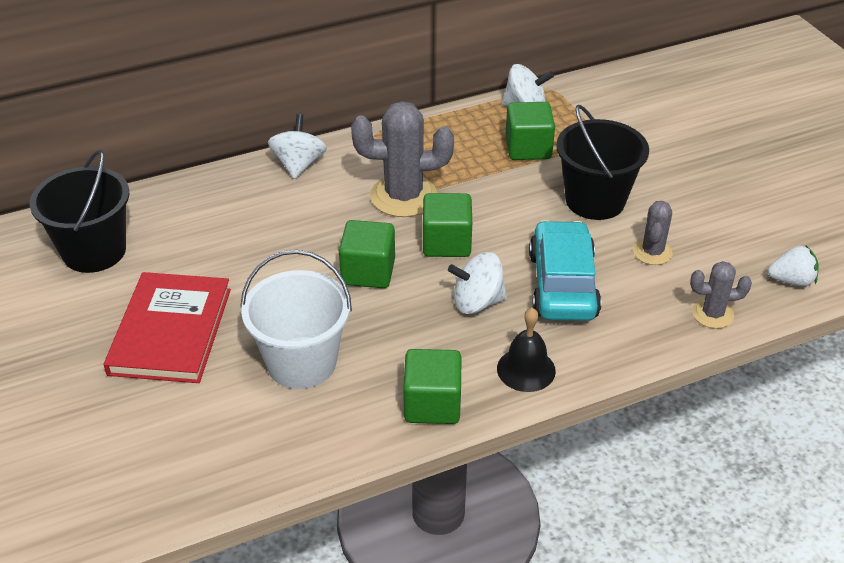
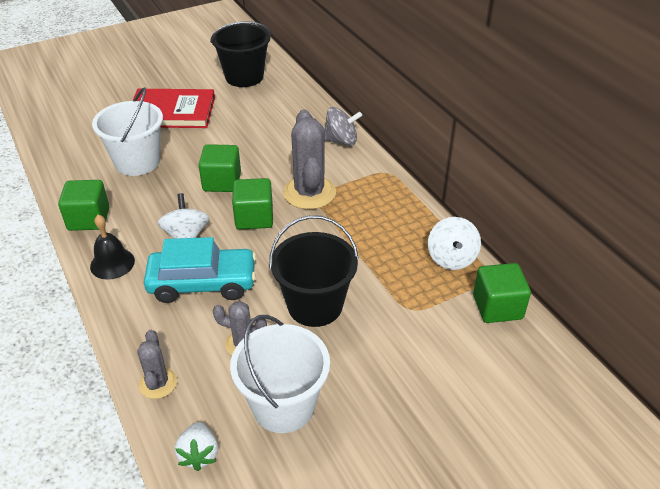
camera: 85 degrees right, 0 degrees up
(299, 165) = (341, 141): white spinning top -> grey spinning top
(528, 148) = (386, 261): green cube -> green cube (497, 307)
(726, 226) = (283, 405): none -> white bucket

